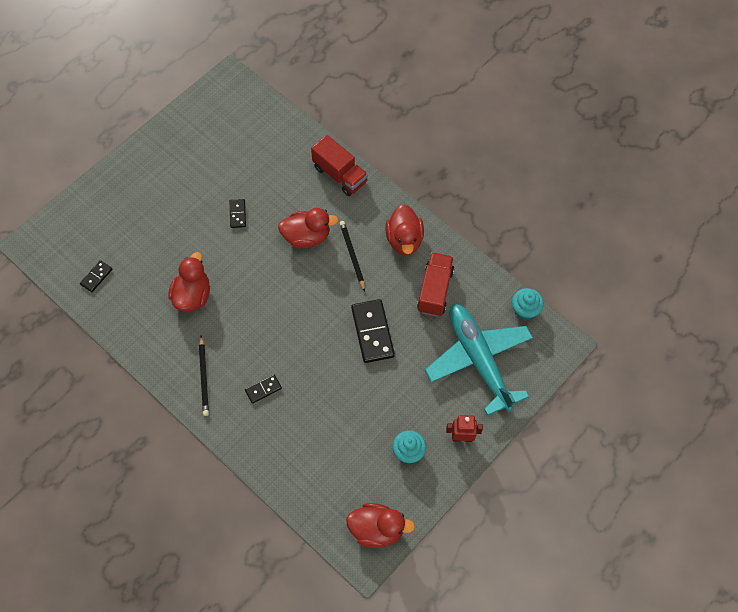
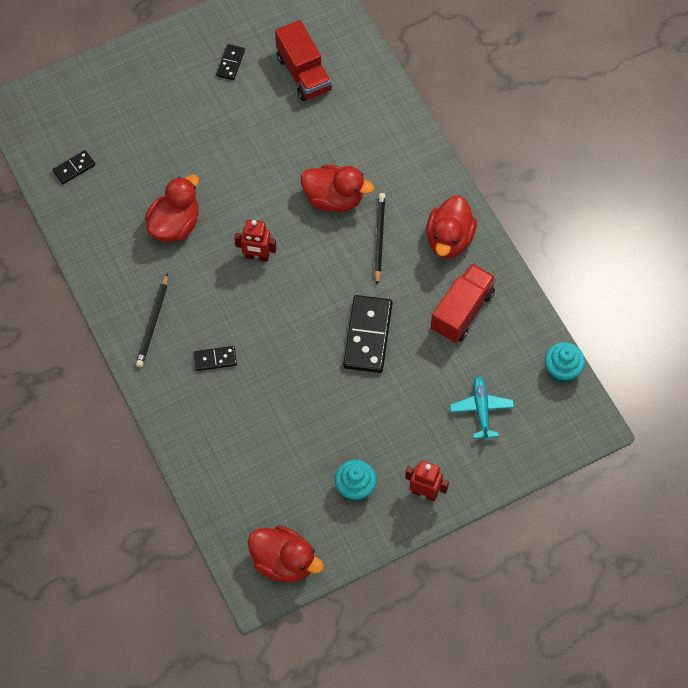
camera: 20 degrees right, 0 degrees up
(237, 214) = (263, 146): black domino -> black domino (230, 63)
(265, 299) = (257, 256): none -> red robot
(340, 175) = (402, 137): red truck -> red truck (303, 73)
(478, 359) = (481, 409): turquoise plane -> turquoise plane, size x0.44

